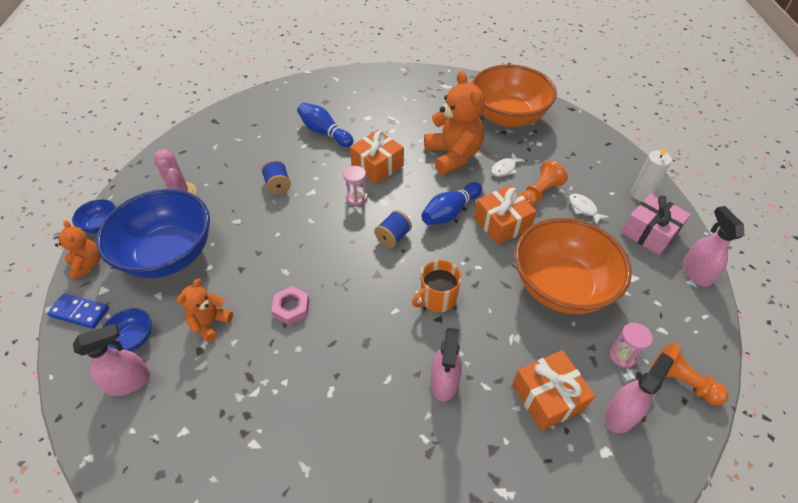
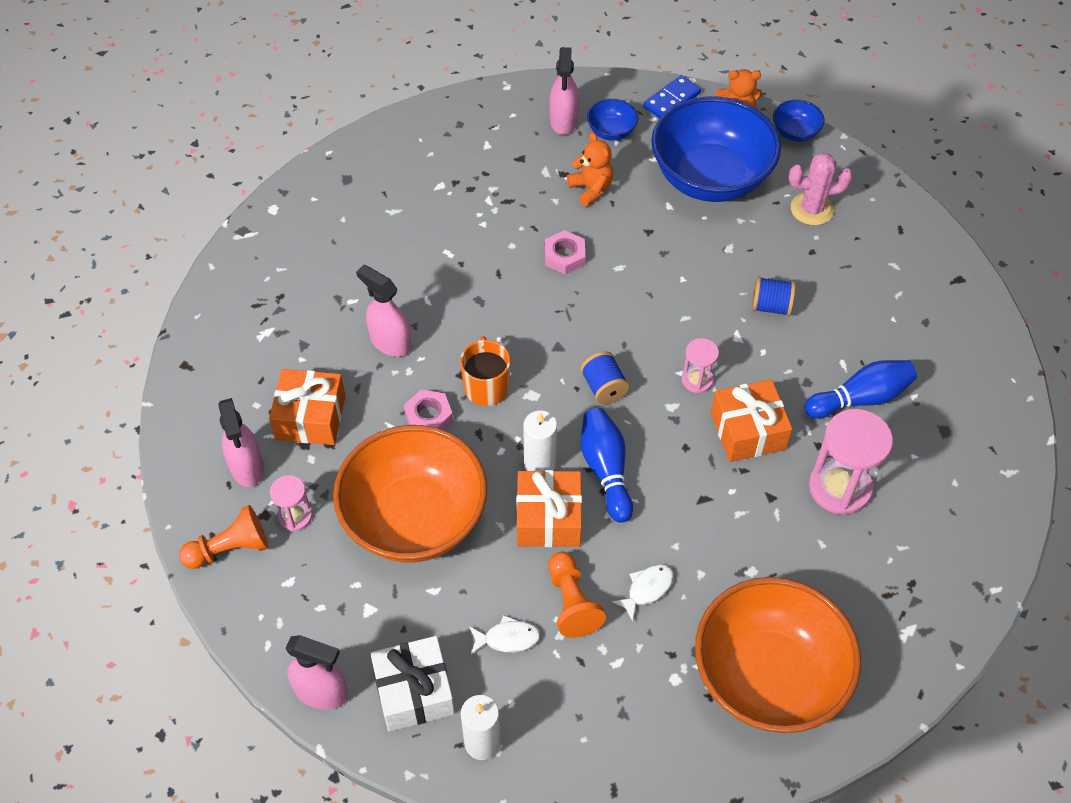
camera: 120 degrees right, 5 degrees up
(387, 124) = (839, 487): none -> pink hourglass
(453, 156) = (715, 537): orange teddy bear -> none
(471, 243) = (540, 464): none -> white candle
(486, 319) = (429, 416): none -> pink nut
(505, 169) = (647, 589): white fish -> white fish turned 60 degrees clockwise
(649, 232) = (414, 691): pink gift -> white gift

